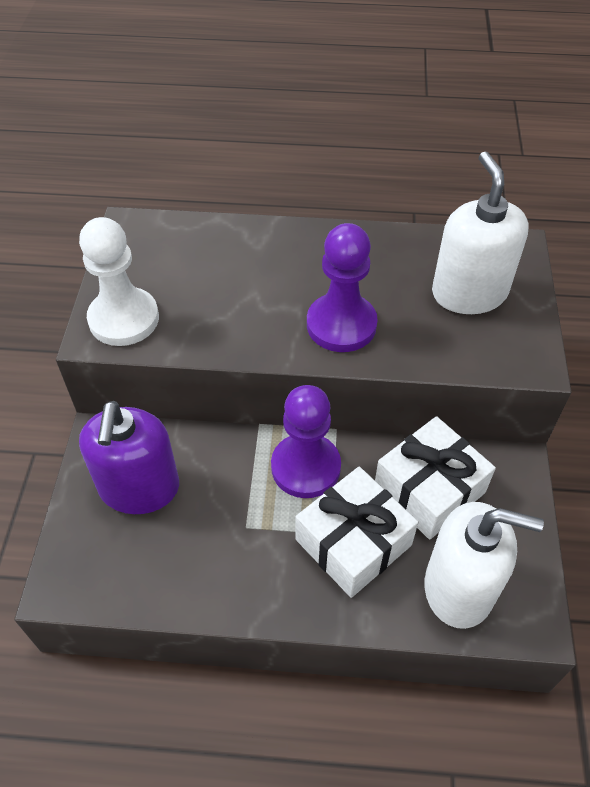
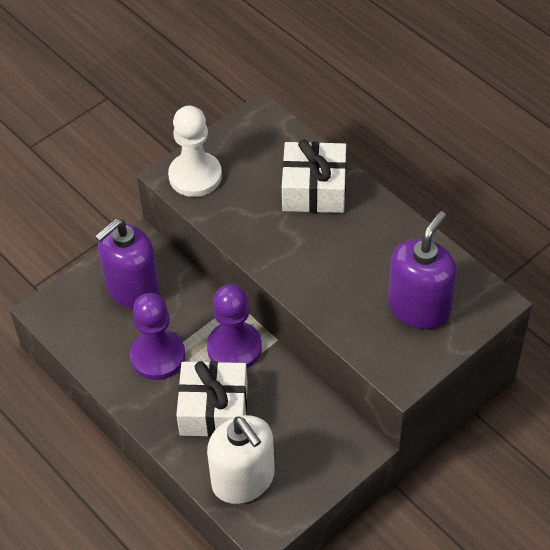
camera: 45 degrees right, 0 degrees up
(341, 325) = (314, 269): purple pawn -> purple pawn (158, 356)
(429, 489) = (291, 416): white gift -> white gift (314, 189)
(469, 293) = (419, 307): white soap dispenser -> purple soap dispenser

